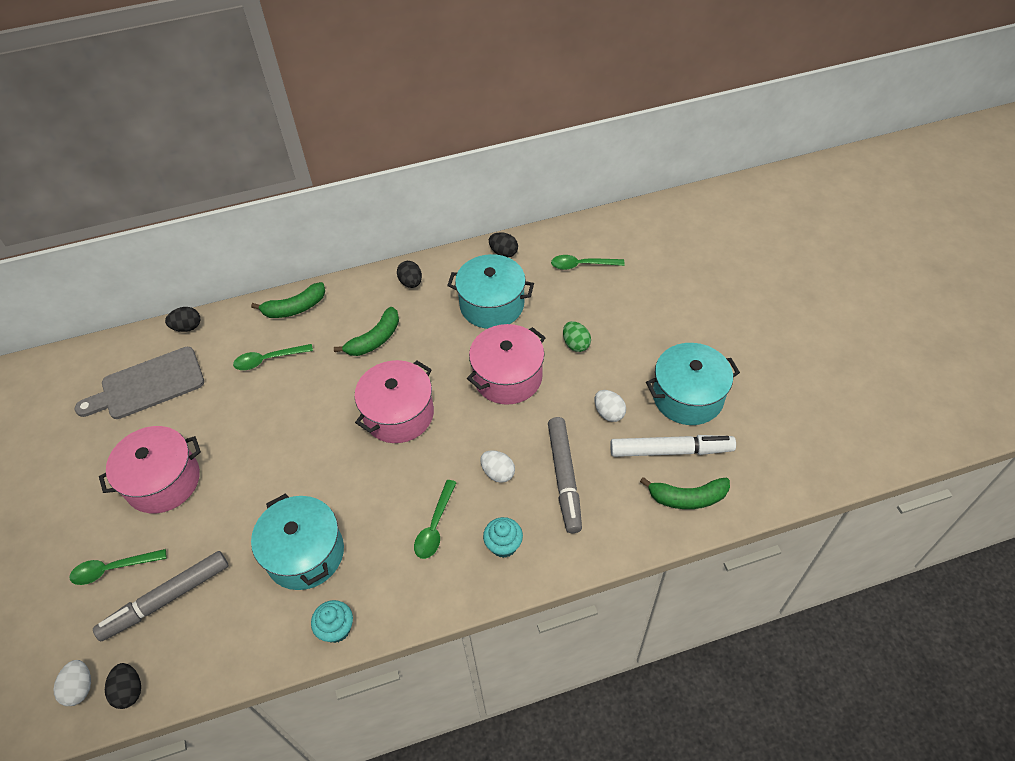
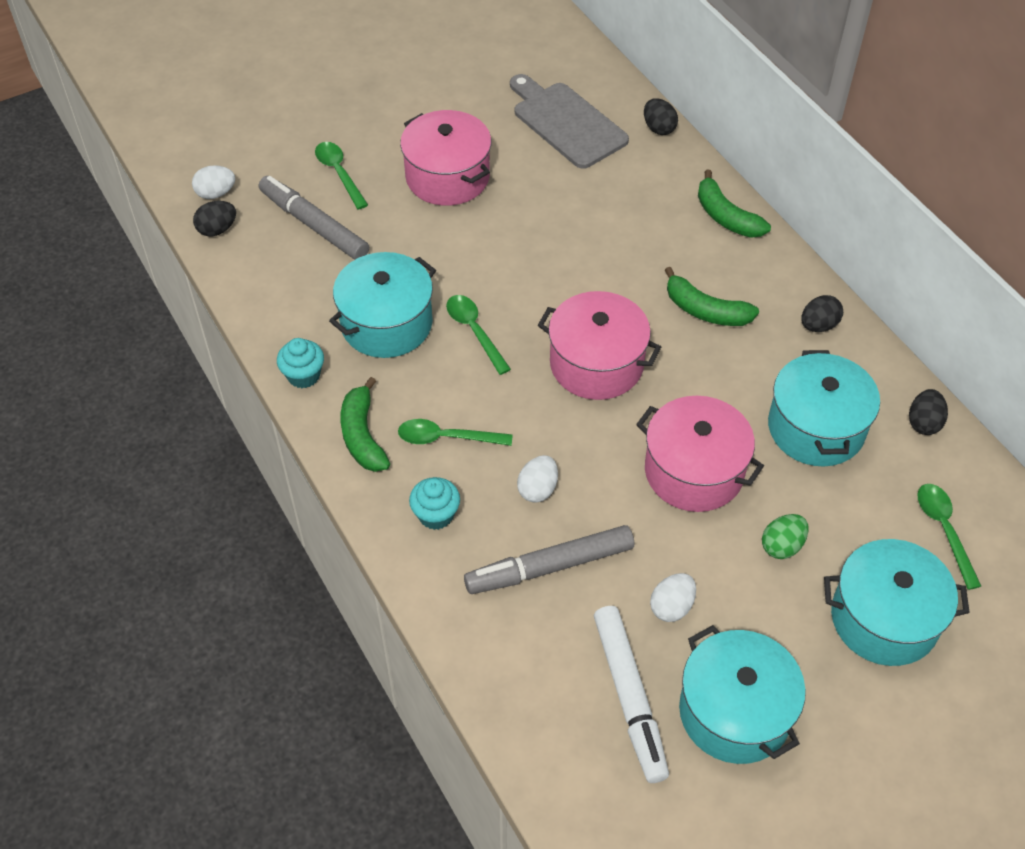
camera: 75 degrees right, 0 degrees up
(268, 360) = (636, 215): green spoon -> green spoon (474, 331)
(636, 308) = (884, 618): none -> turquoise pot
(687, 498) = (555, 727): green banana -> green banana (362, 435)

